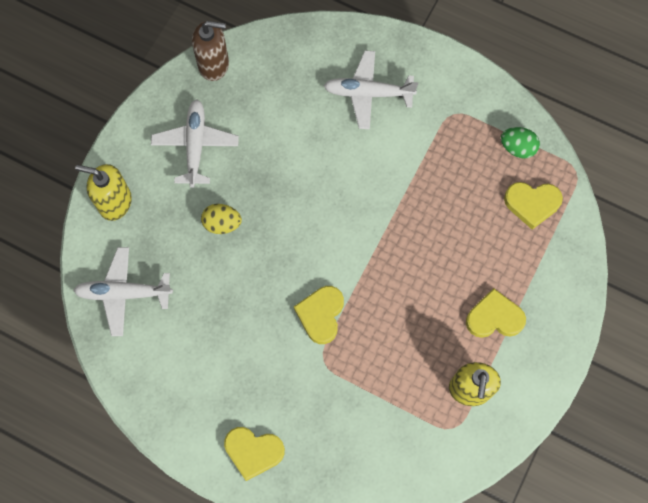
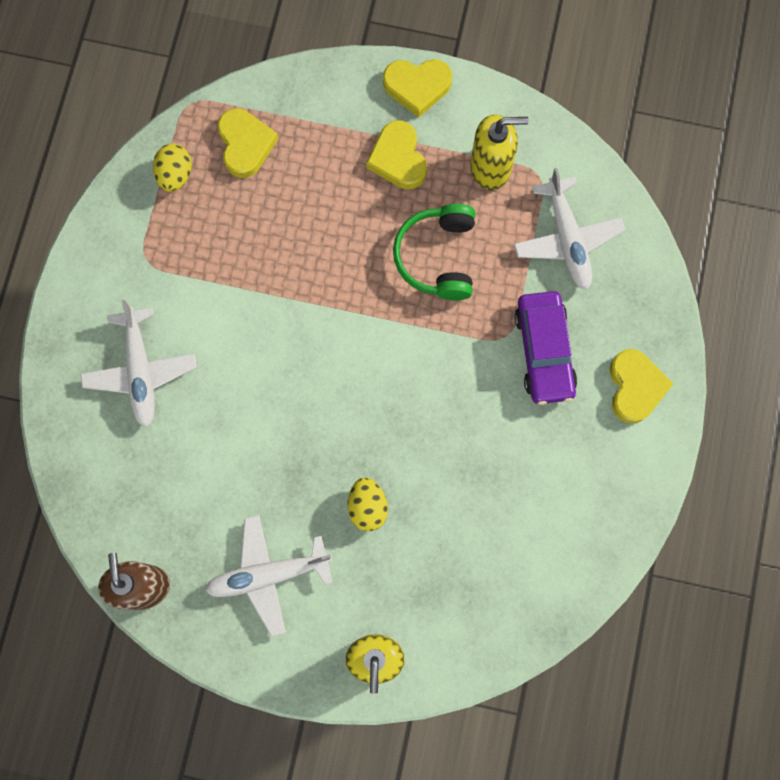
camera: 105 degrees left, 5 degrees up
(123, 293) = (493, 604): white plane -> white plane (567, 239)
(303, 387) = (544, 351): none -> purple car
(321, 315) = (451, 354): yellow heart -> yellow heart (417, 87)
(402, 326) = (437, 257): none -> green headphones
(517, 148) = (175, 175): green egg -> yellow egg

